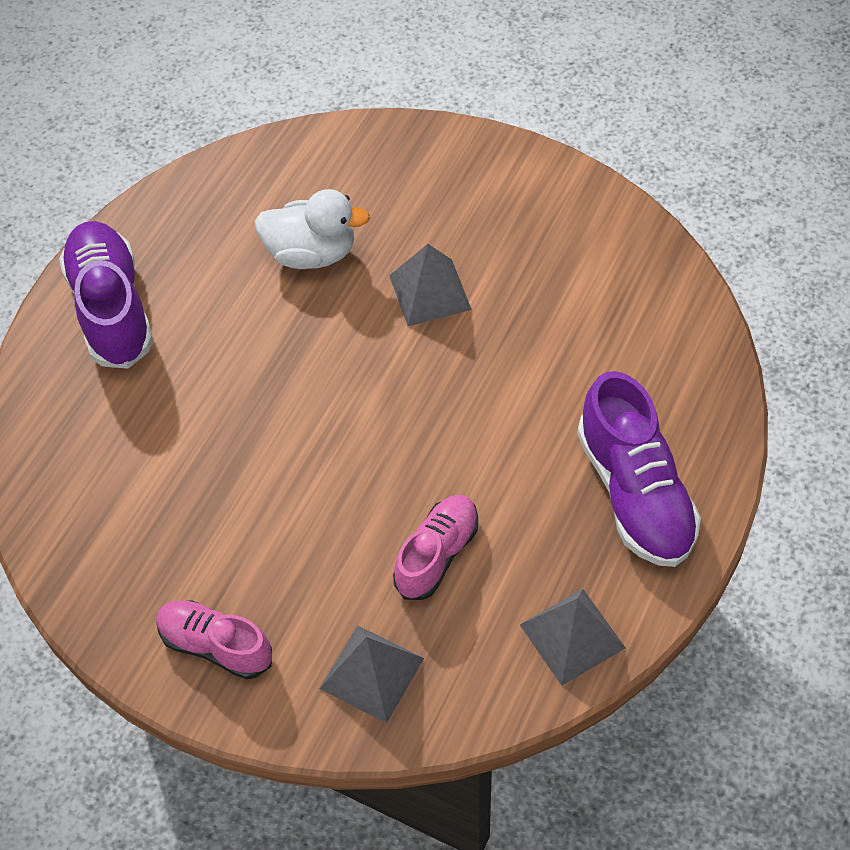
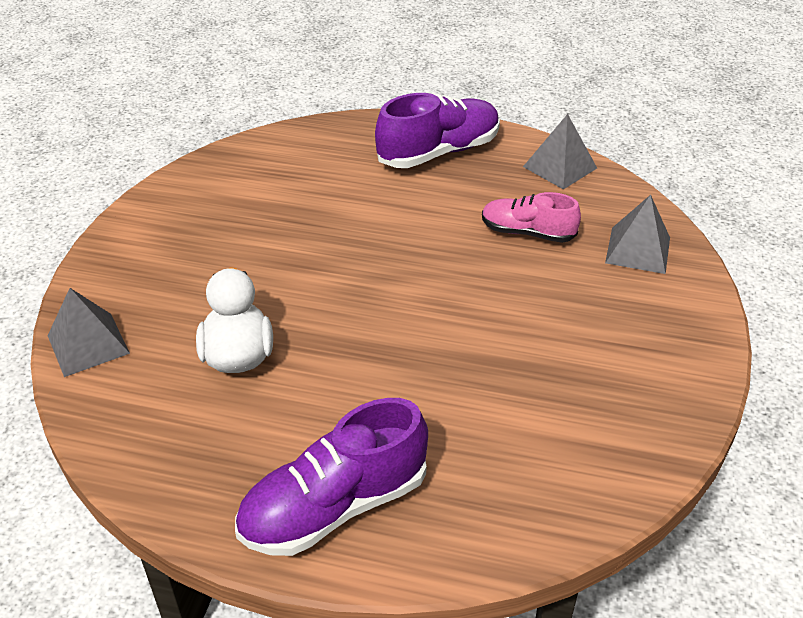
camera: 105 degrees left, 15 degrees down
(216, 645) = (665, 337): pink shoe -> none
(430, 292) = (275, 271): grey pyramid -> grey pyramid (88, 344)

